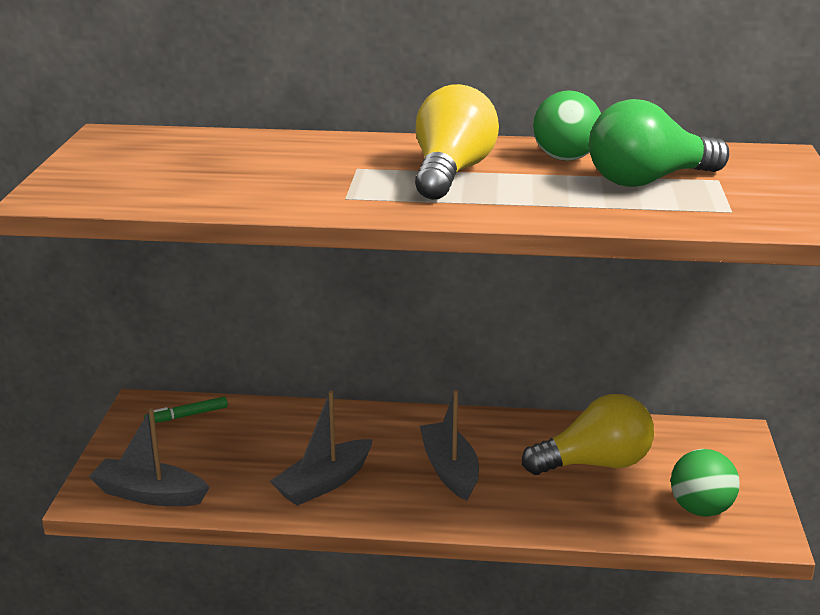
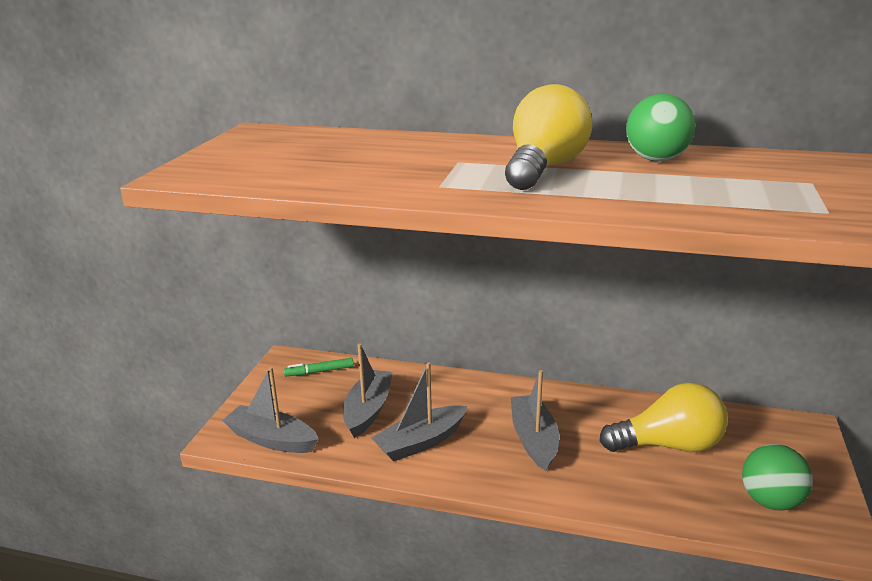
camera: 10 degrees right, 0 degrees up
(256, 454) = (368, 410): none -> grey boat
(648, 180) = (739, 181): green light bulb -> none

